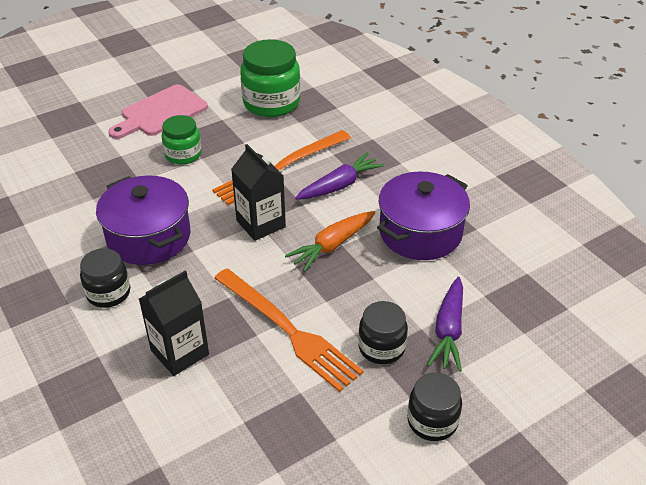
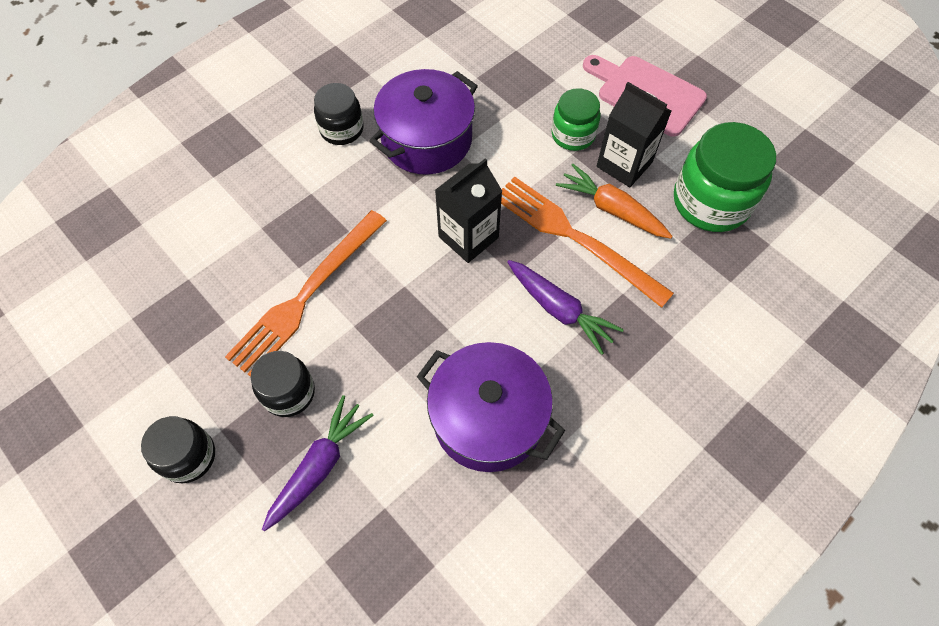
camera: 80 degrees right, 20 degrees up
(180, 352) = (270, 206): black carton -> black carton (624, 164)
(332, 246) = (444, 318): orange carrot -> orange carrot (611, 209)
(448, 331) = (319, 465): purple carrot -> purple carrot turned 120 degrees clockwise

